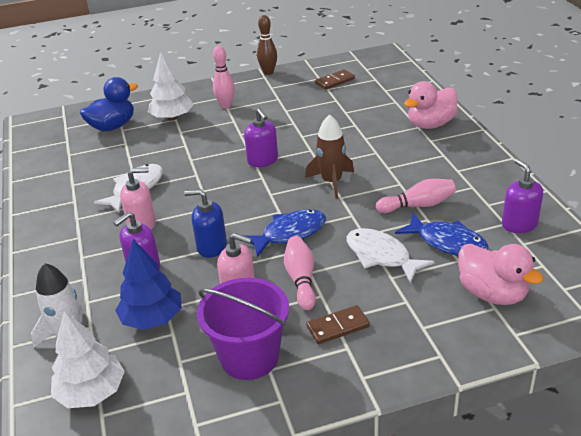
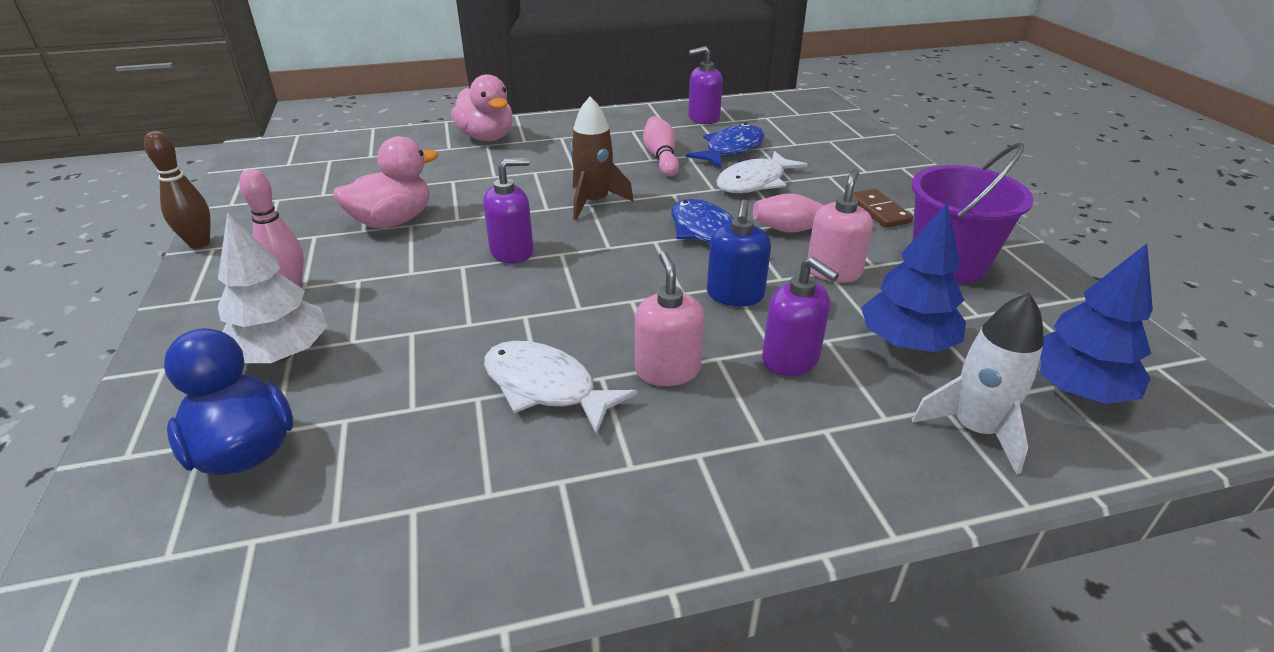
camera: 90 degrees left, 0 degrees up
(91, 392) = (1075, 389): white tree -> blue tree
(335, 81) = (304, 187): brown domino -> none
(492, 293) = (810, 139): pink duck -> pink duck (393, 221)

